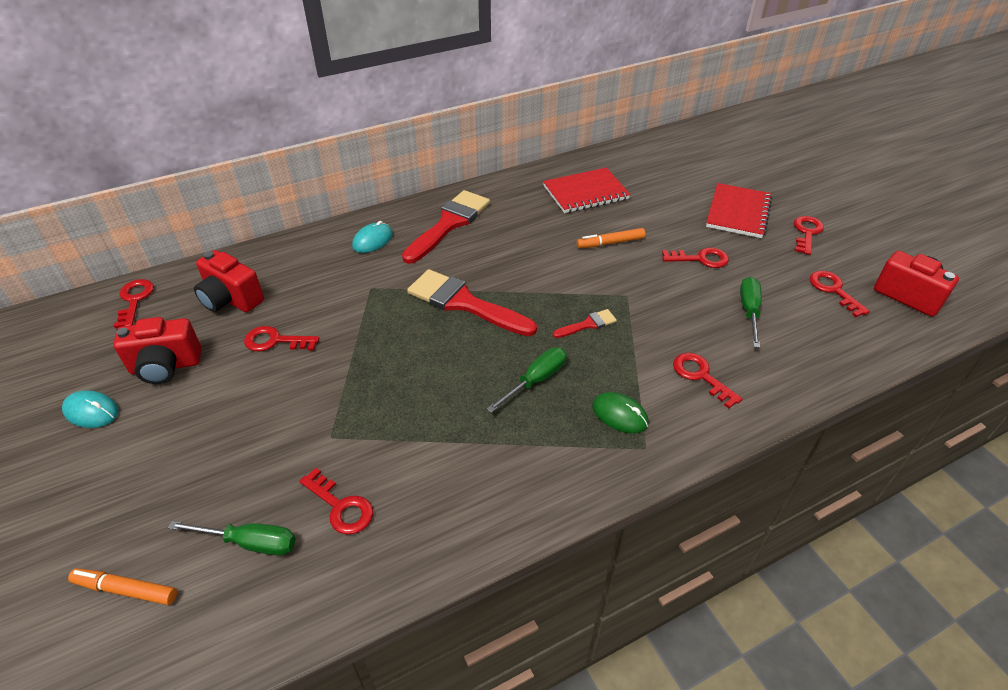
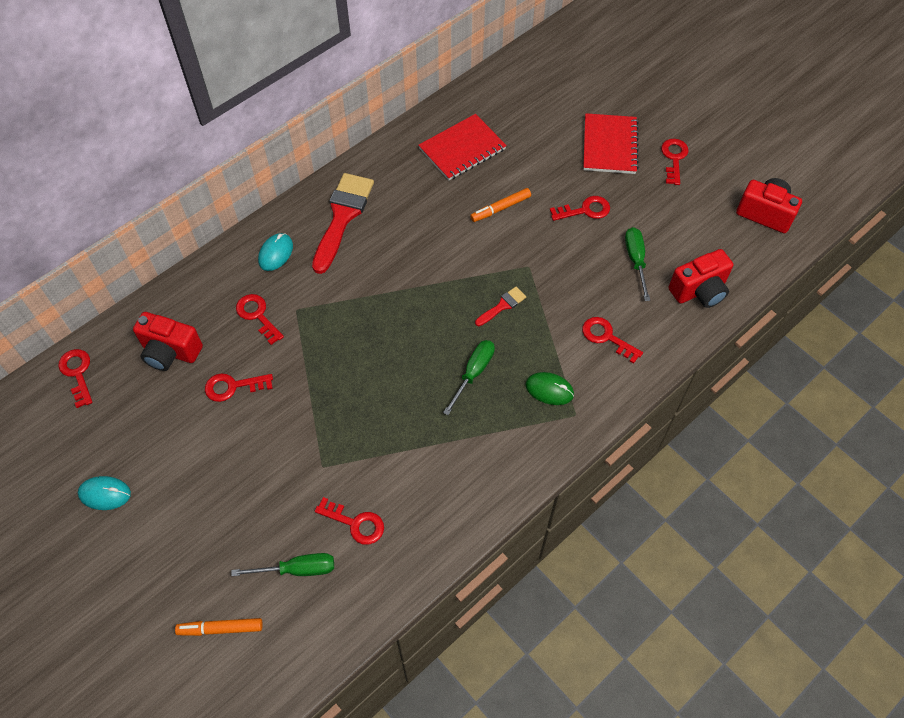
camera: 15 degrees left, 15 degrees up
(166, 366) = (146, 435): red camera -> red camera (699, 291)
(464, 303) = (387, 307): red brush -> none
(833, 290) = (703, 222): red key -> red key (257, 315)

